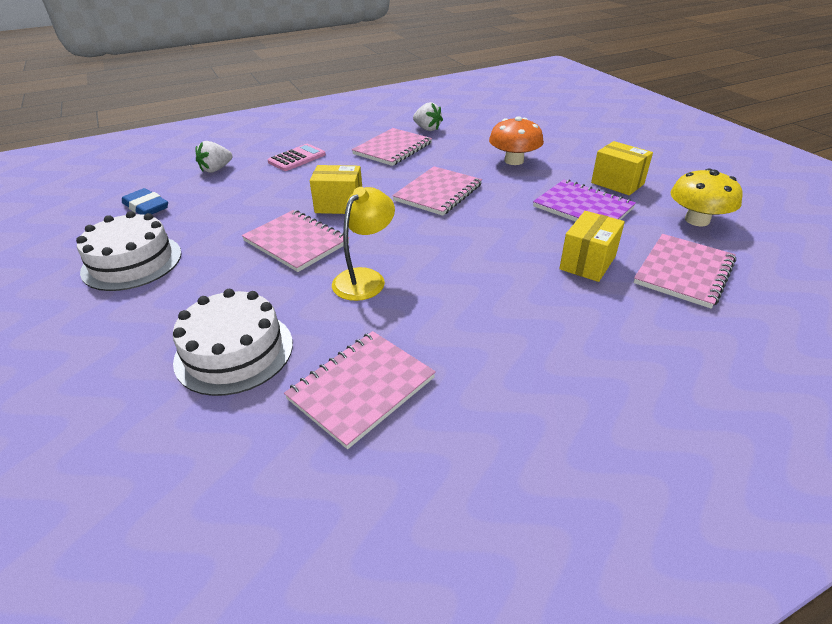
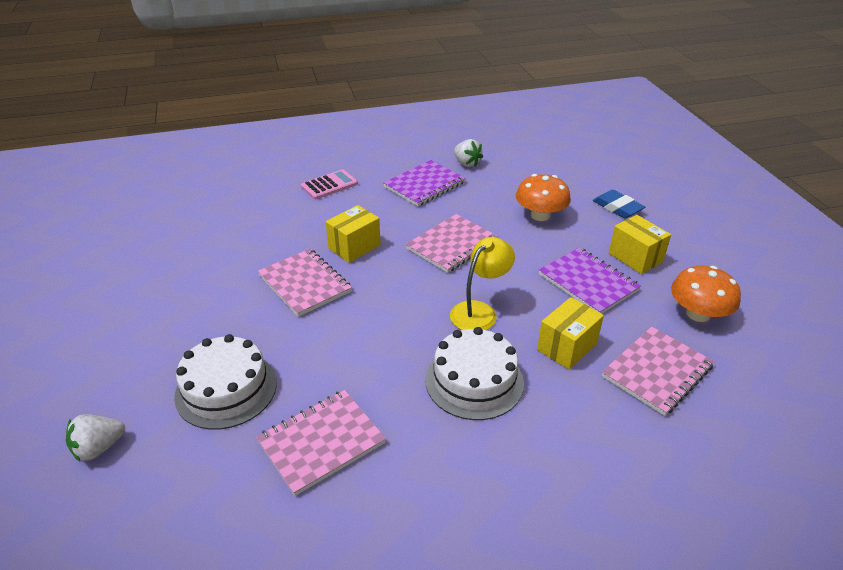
camera: 10 degrees right, 0 degrees up
(132, 262) = (160, 284): white cake -> white cake (474, 381)
(146, 207) = (182, 225): blue eraser -> blue eraser (617, 207)
(216, 169) = (252, 189): white strawberry -> white strawberry (99, 448)
(339, 205) = (354, 247): yellow box -> yellow box turned 60 degrees counterclockwise
(365, 278) = (355, 332): yellow lamp -> yellow lamp (479, 311)
(393, 149) = (424, 185): pink notebook -> purple notebook
(697, 220) = (698, 314): yellow mushroom -> orange mushroom

